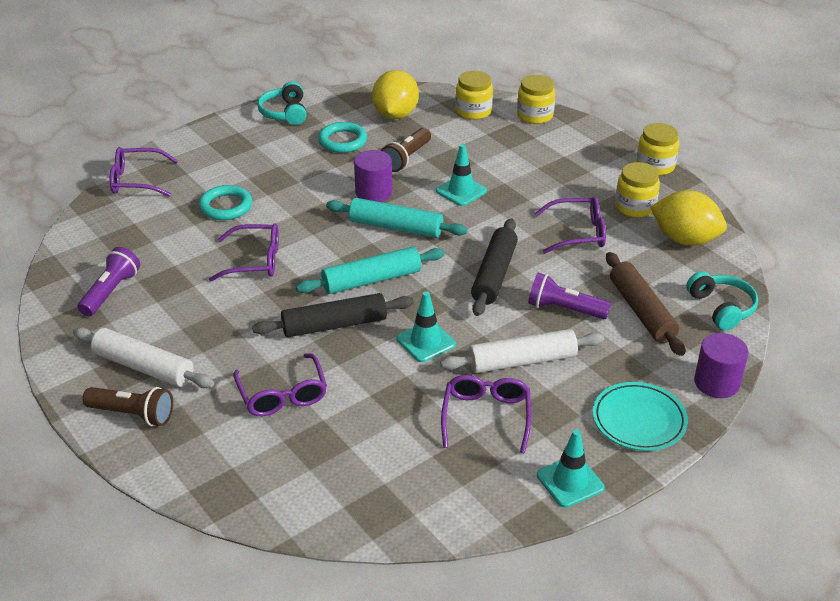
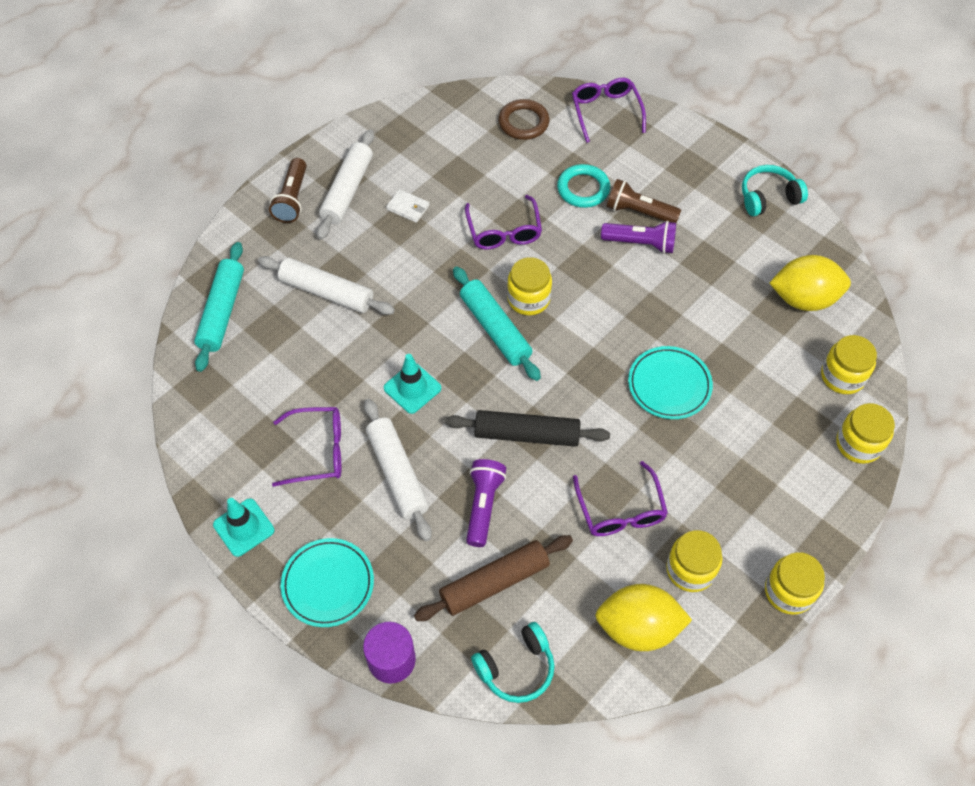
camera: 80 degrees right, 20 degrees up
(111, 292) = (438, 142): purple flashlight -> purple flashlight (640, 243)
(119, 231) = (523, 122): none -> brown ring
(192, 323) = (408, 207): none -> white wallet
(282, 395) = (327, 292): purple glasses -> white rolling pin
(334, 325) = (423, 311): black rolling pin -> none
(342, 141) = (731, 259): turquoise ring -> none
(343, 255) = (528, 299): none -> yellow jar
(373, 192) = (642, 305): purple cylinder -> none
(396, 227) = (586, 335): turquoise rolling pin -> turquoise rolling pin (222, 312)
(406, 158) = (716, 324): brown flashlight -> brown flashlight (639, 212)
(461, 191) = (669, 385): turquoise traffic cone -> turquoise plate
(684, 239) = (638, 627): yellow lemon -> yellow lemon turned 75 degrees clockwise

